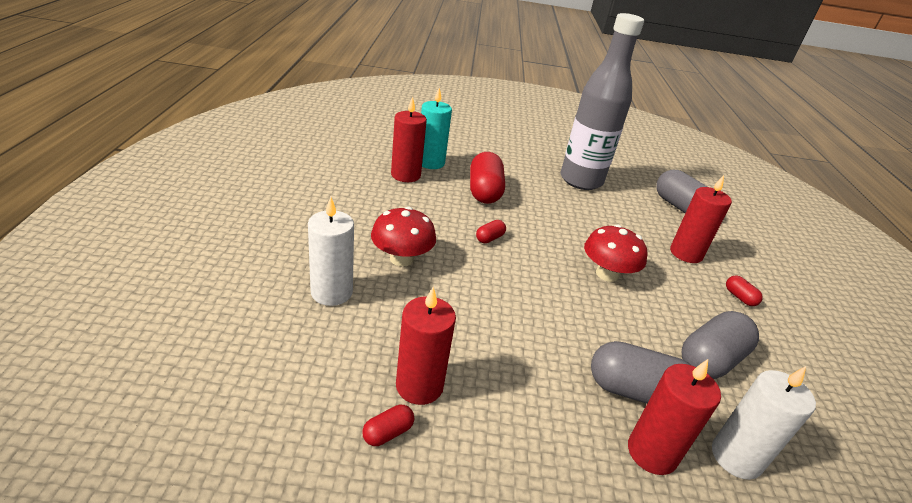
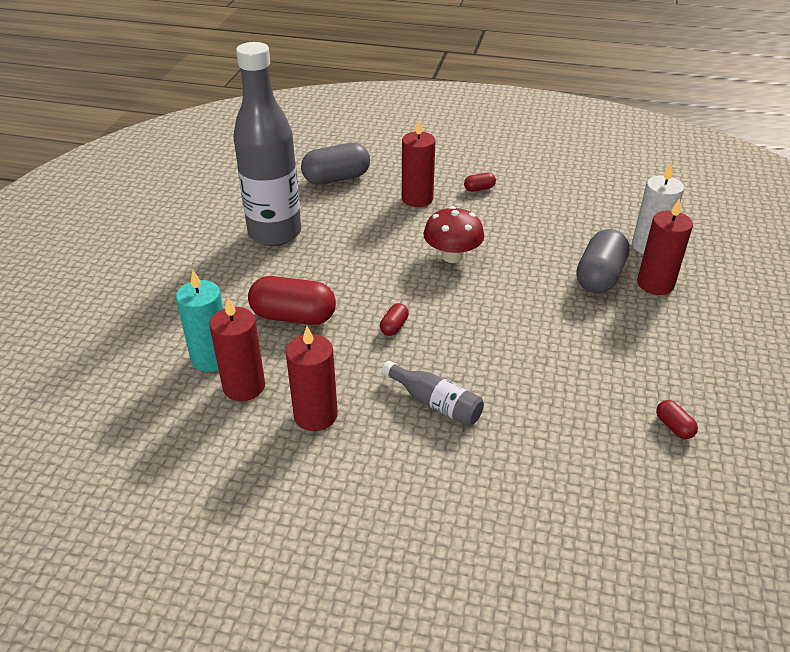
camera: 75 degrees left, 5 degrees up
(331, 292) = (499, 465): white candle -> none
(401, 258) = (435, 403): red mushroom -> grey bottle
(419, 386) = (619, 403): red candle -> red candle (315, 415)
(489, 238) = (394, 326): red capsule -> red capsule turned 60 degrees clockwise
(710, 360) = (557, 228): grey capsule -> none

